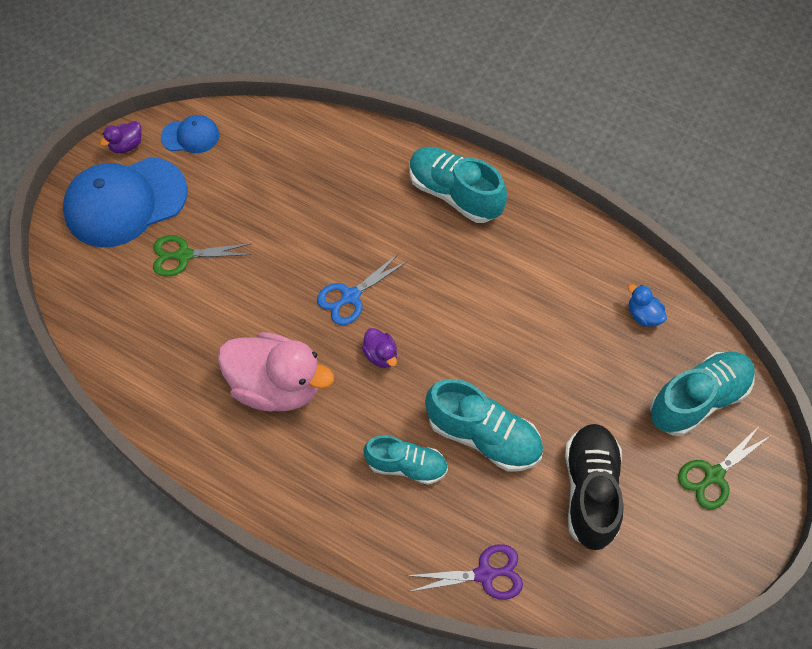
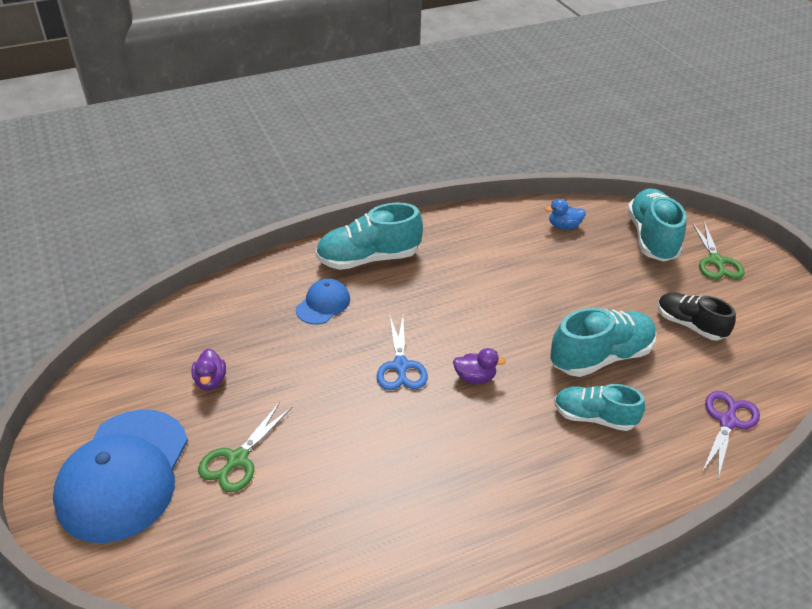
camera: 55 degrees left, 20 degrees down
(127, 145) = (61, 438): purple duck -> purple duck (210, 381)
(190, 136) = (114, 384): blue cap -> blue cap (323, 304)
(277, 386) = (444, 464): pink duck -> none
(406, 465) = (594, 417): turquoise shoe -> turquoise shoe turned 120 degrees counterclockwise
(590, 491) = (689, 325): black shoe -> black shoe, size x0.66

